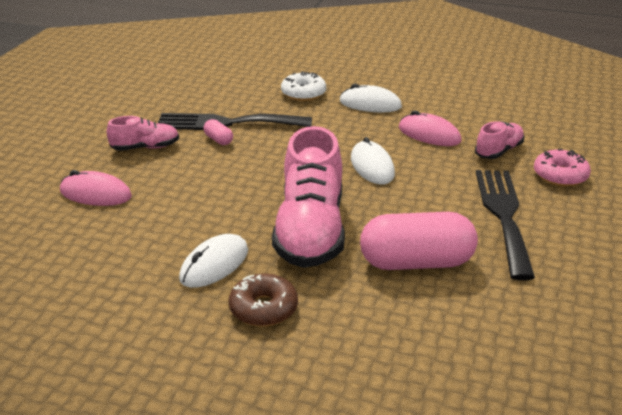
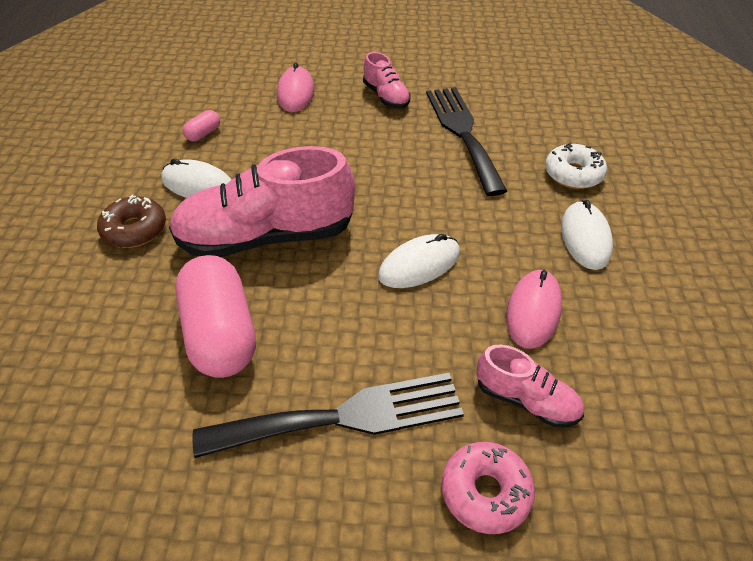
camera: 75 degrees right, 15 degrees up
(218, 140) = (423, 136): pink capsule -> pink capsule (203, 134)

